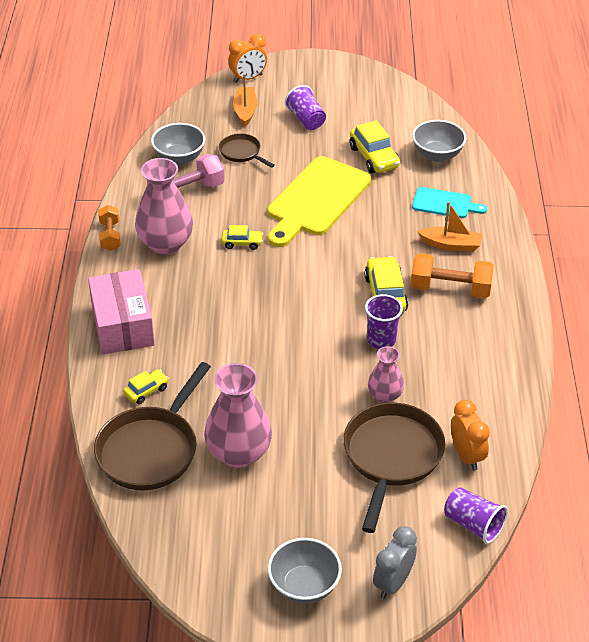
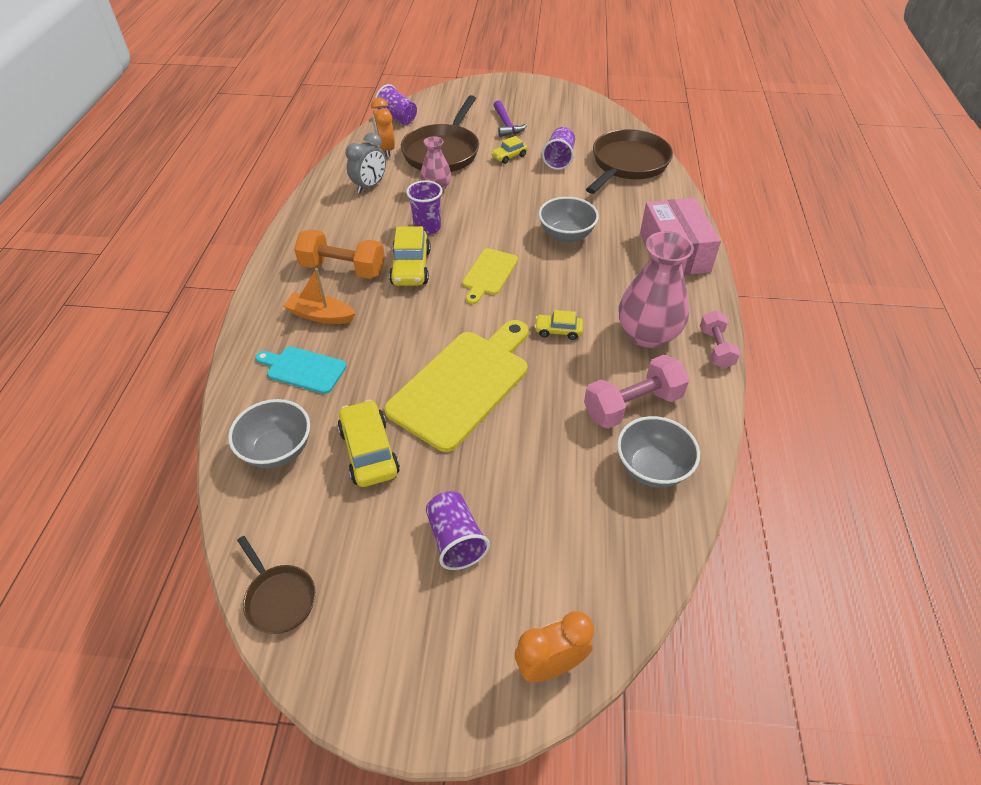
camera: 175 degrees left, 5 degrees up
(110, 236) = (716, 348): orange dumbbell -> pink dumbbell
(146, 391) = (639, 200): yellow car -> yellow car (509, 156)
(238, 453) = (559, 159): pink vase -> purple cup
(242, 153) = (560, 473): brown pan -> brown pan (279, 598)
(245, 111) = (555, 568): orange boat -> none
(304, 586) = (516, 98): grey bowl -> grey bowl (566, 235)
(308, 291) = (489, 274): none -> yellow cutting board
(314, 519) = (506, 124): none -> purple hammer
(393, 583) = (460, 97): grey clock -> grey clock (369, 186)

